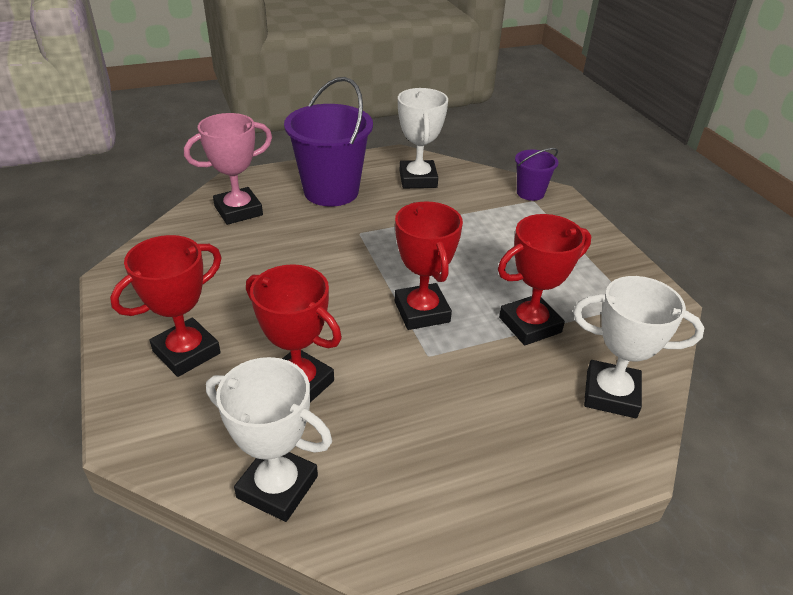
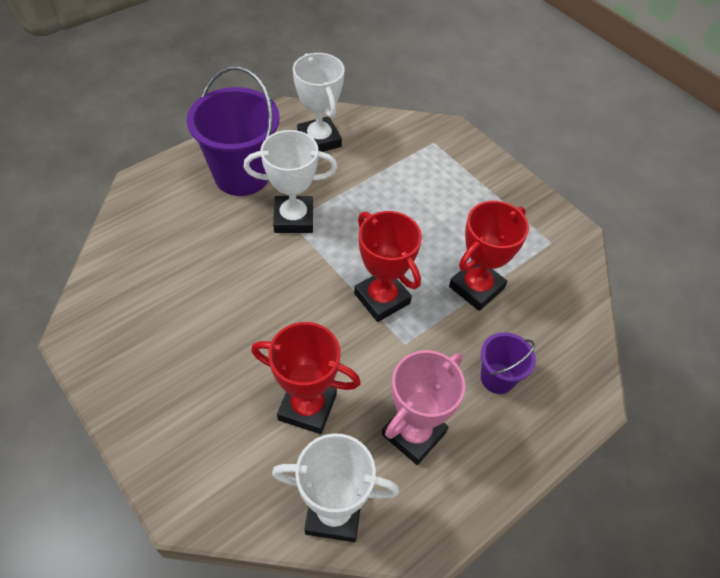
camera: 20 degrees left, 15 degrees up
(186, 352) = (191, 403): red trophy -> none
(238, 211) = (160, 222): pink trophy -> pink trophy (413, 433)
(530, 193) = (428, 133): purple bucket -> purple bucket (497, 378)
(611, 394) = (560, 340): white trophy -> white trophy (293, 218)

